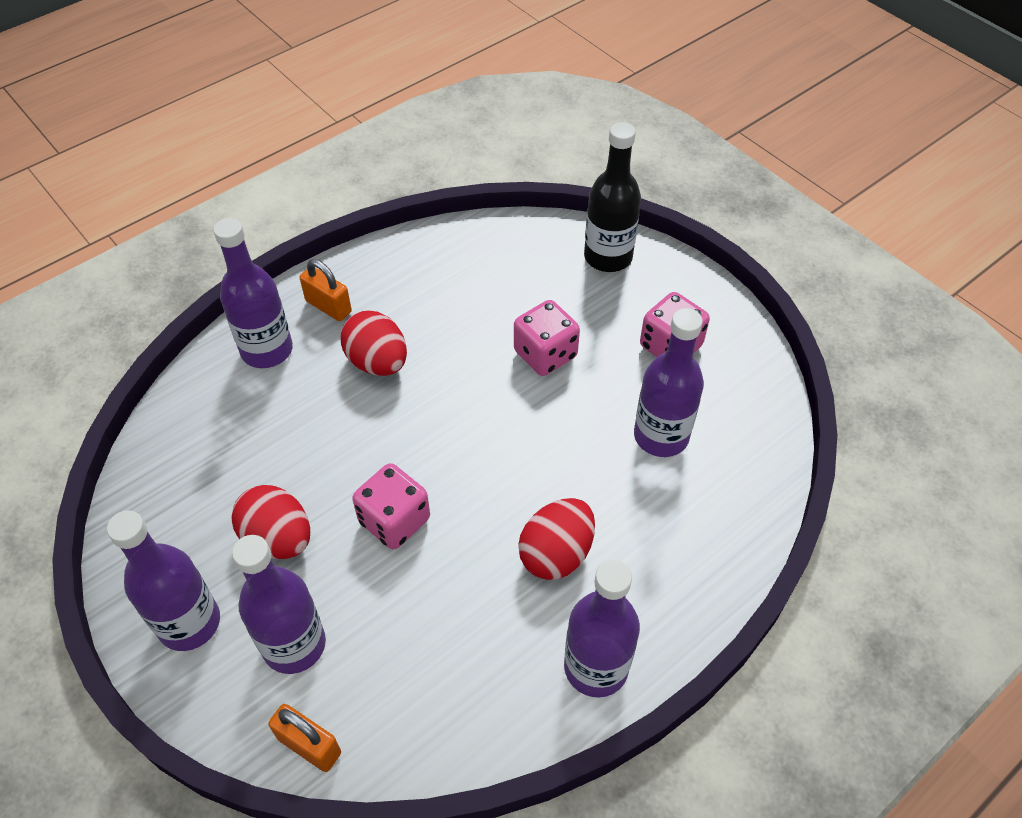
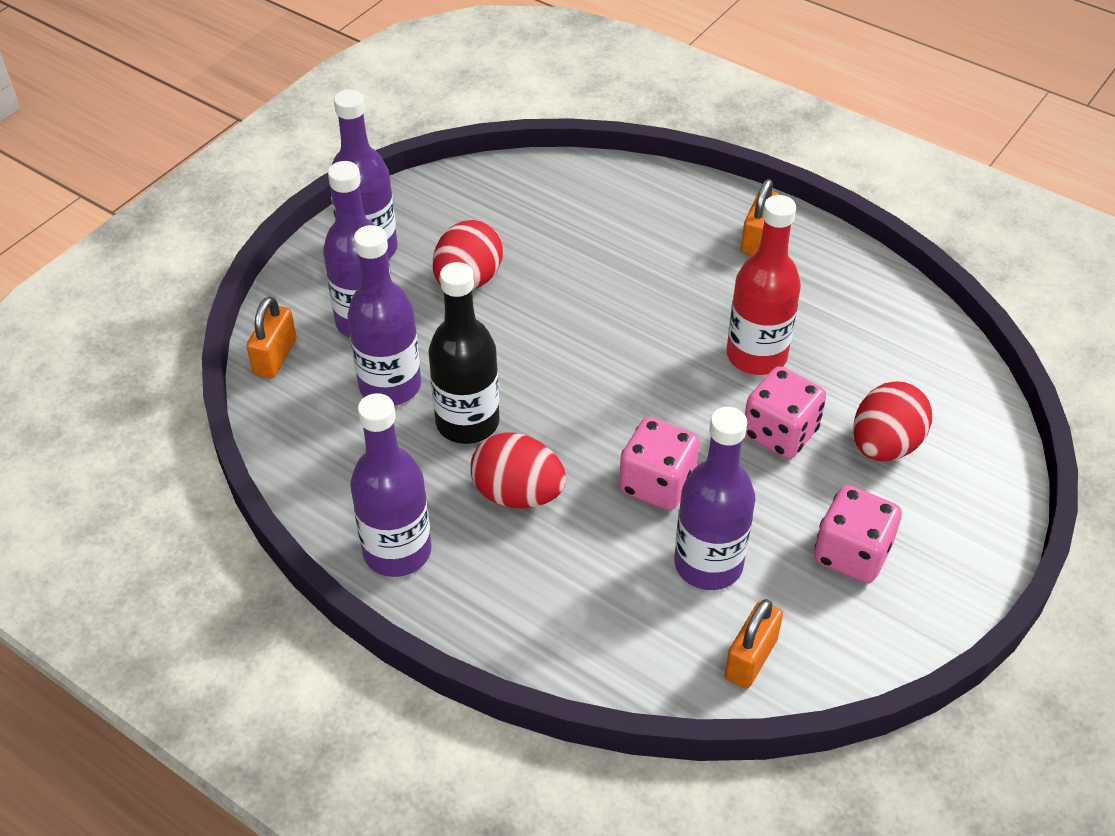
camera: 75 degrees right, 5 degrees down
(267, 350) = (679, 211): purple bottle -> purple bottle (390, 386)
(377, 362) = (702, 295): red egg -> red egg (885, 445)
(394, 520) = (514, 357): pink dice -> pink dice (657, 483)
(459, 345) = (756, 355): none -> red bottle
(608, 257) = (968, 465): black bottle -> black bottle (467, 422)
(751, 434) = (750, 659): none -> orange padlock

